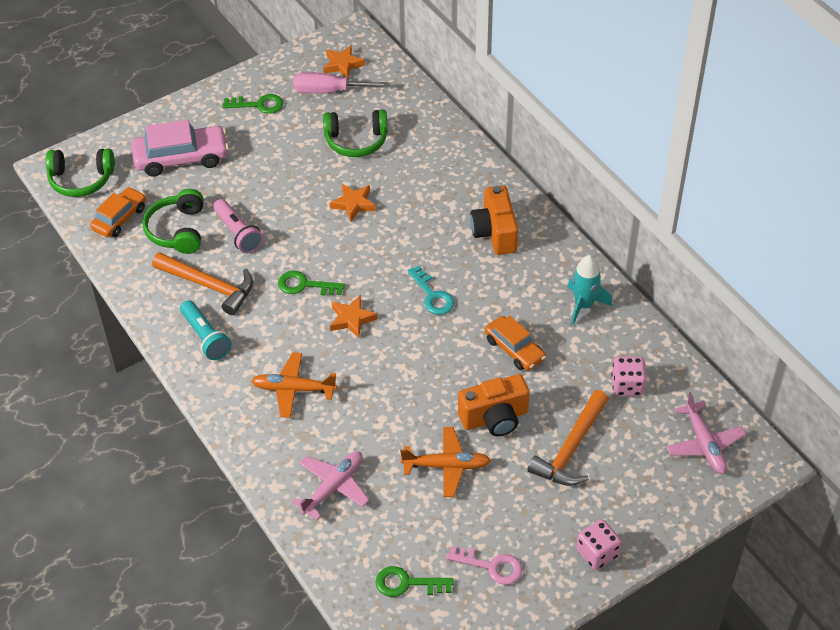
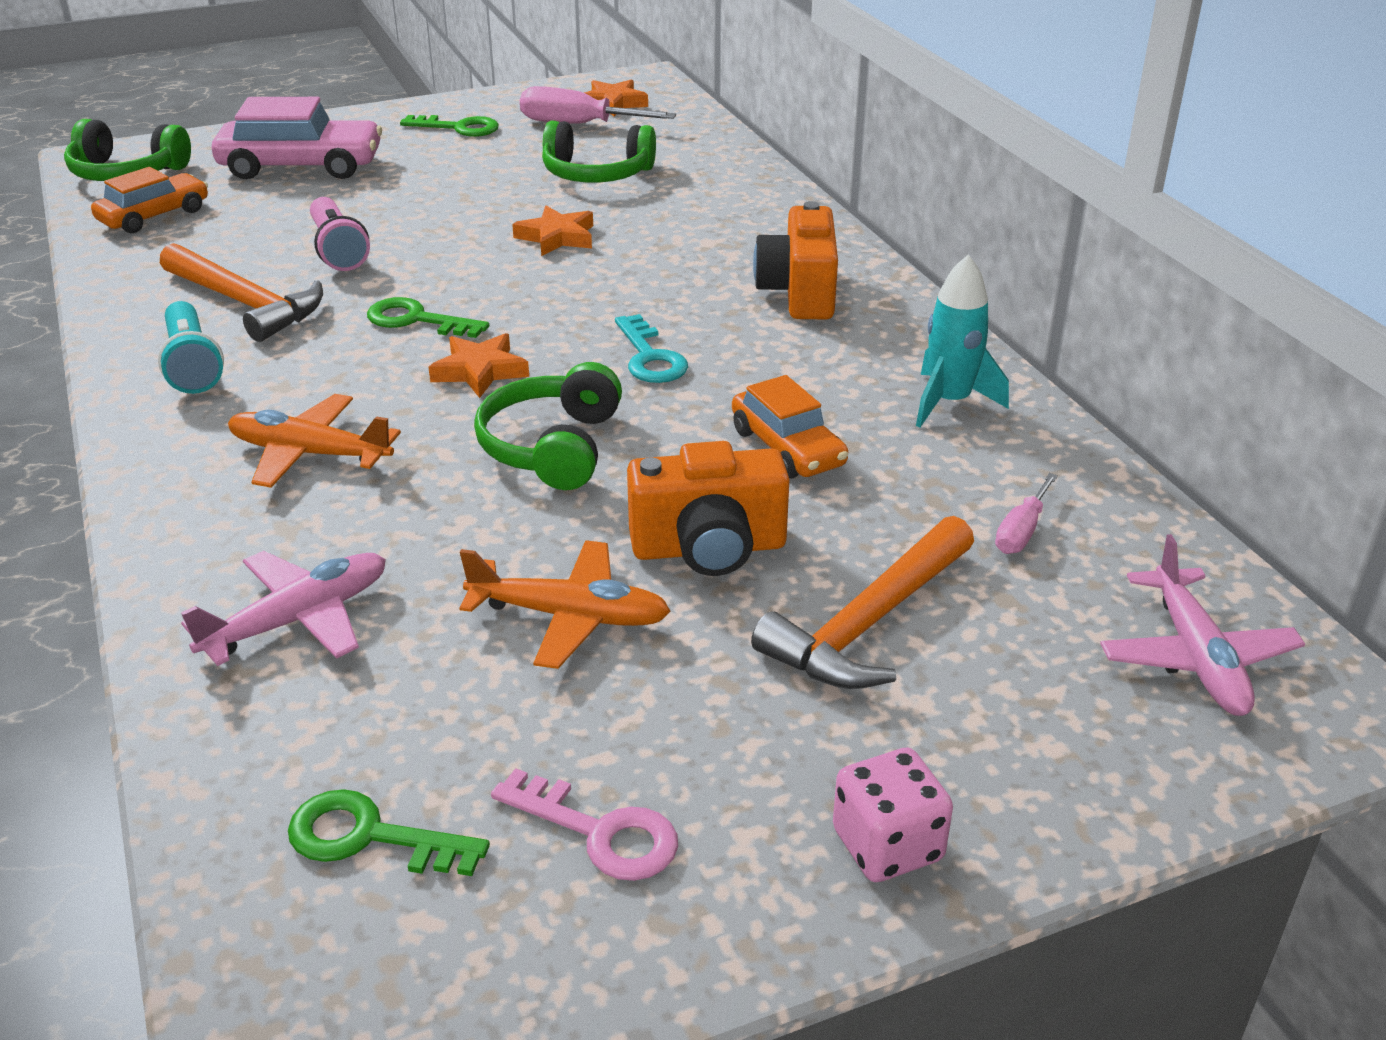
camera: 10 degrees right, 15 degrees down
(178, 230) = (239, 237): green headphones -> green headphones (553, 447)
(627, 385) = (1021, 531): pink dice -> pink screwdriver

